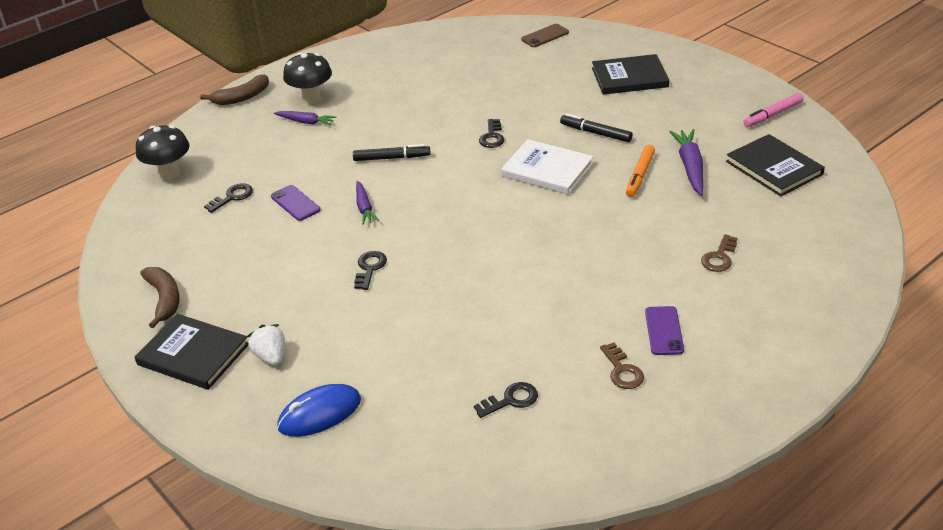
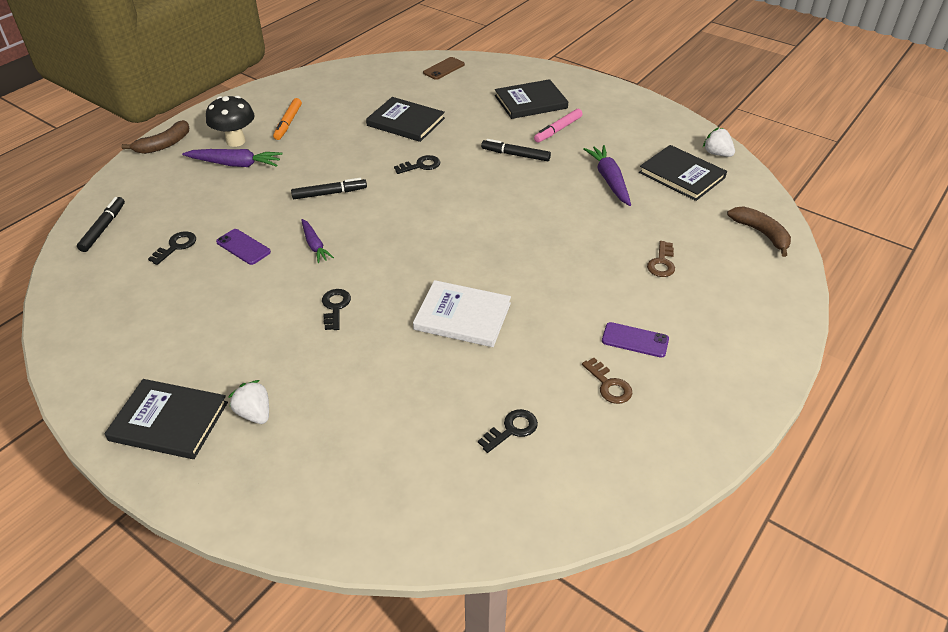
camera: 15 degrees left, 5 degrees up
(164, 299) = (125, 363): brown banana -> brown banana (761, 233)
(169, 174) = (103, 228): black mushroom -> black marker
(306, 122) = (235, 164): purple carrot -> purple carrot, size x1.56
(319, 414) = (321, 470): blue mouse -> none
(488, 90) = (406, 122): none -> black book
(492, 137) = (421, 165): black key -> black key turned 105 degrees counterclockwise
(547, 170) = (481, 193): white book -> white book (462, 316)
(640, 175) = (567, 191): orange marker -> orange marker (288, 123)
(664, 331) = (635, 340): purple phone -> purple phone turned 60 degrees counterclockwise
(772, 115) = (665, 127): pink marker -> pink marker (558, 130)
(823, 148) = (717, 154): none -> white strawberry

